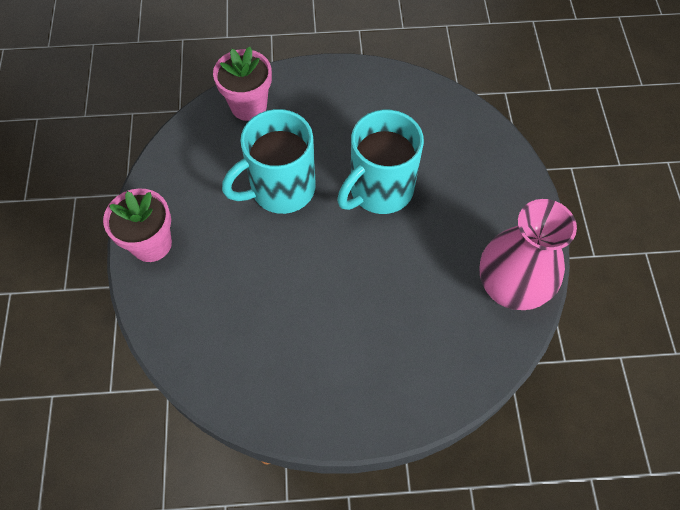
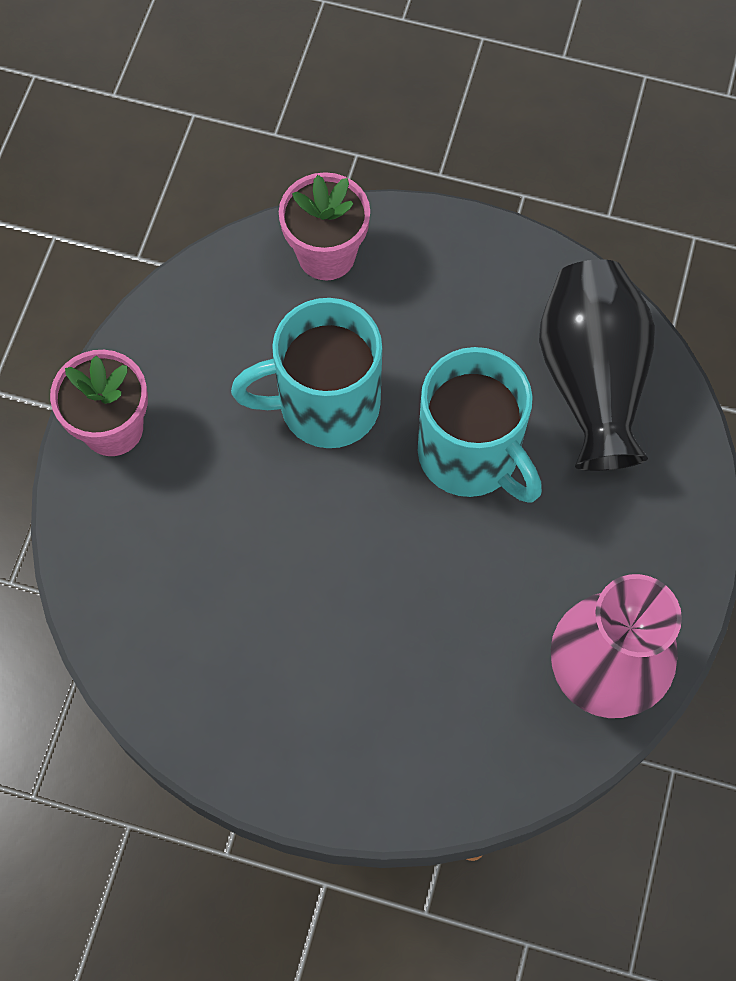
camera: 20 degrees right, 5 degrees up
(379, 190) = (471, 455): turquoise mug -> turquoise mug turned 105 degrees counterclockwise
(431, 127) = (591, 380): none -> black vase

